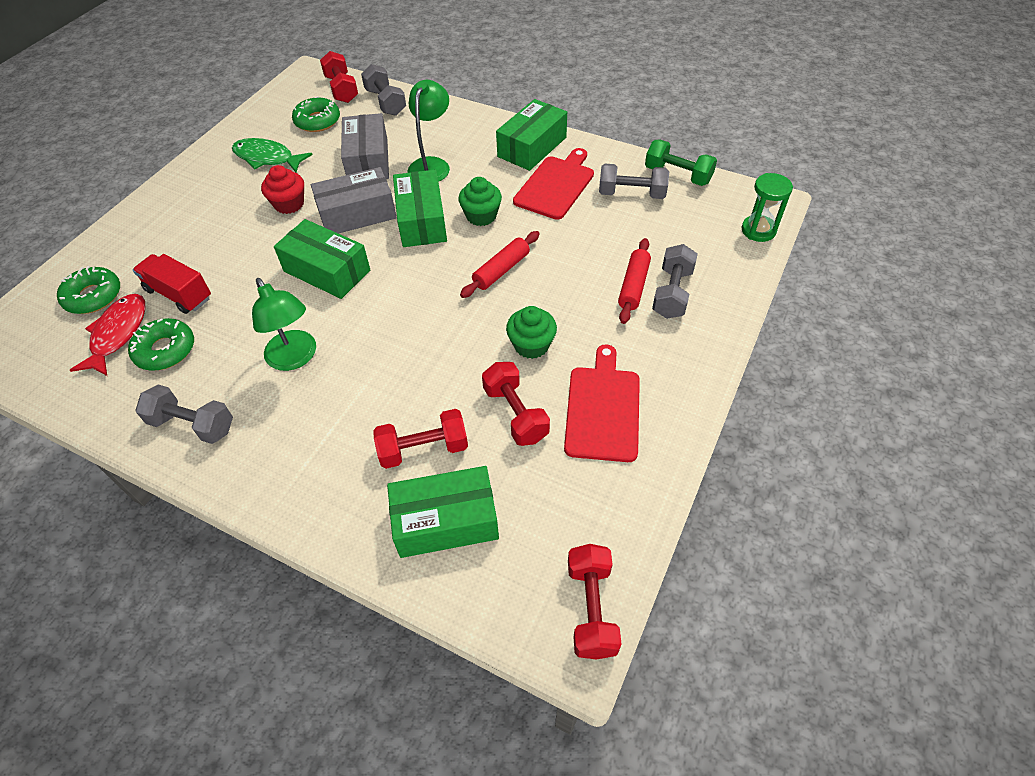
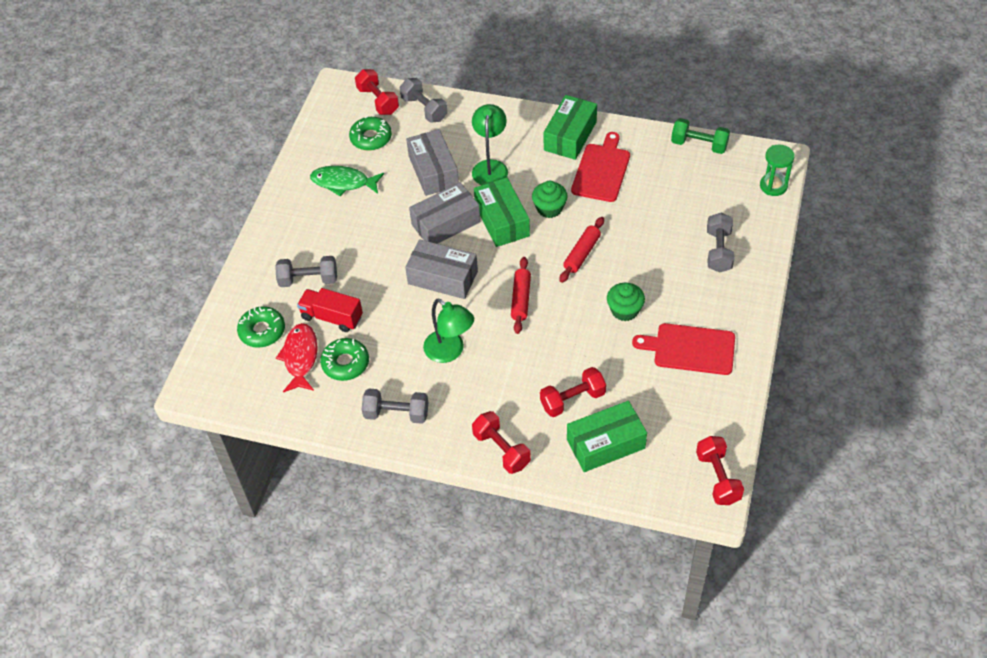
camera: 10 degrees left, 0 degrees up
(289, 204) = (384, 223): red cupcake -> none
(327, 271) = (443, 277): green box -> grey box
(515, 414) = (629, 363): red dumbbell -> red dumbbell (501, 450)
(603, 409) = (690, 349): red cutting board -> red cutting board turned 75 degrees counterclockwise
(631, 194) = (666, 169): grey dumbbell -> grey dumbbell (308, 280)
(633, 286) = (688, 250): red rolling pin -> red rolling pin (521, 299)

